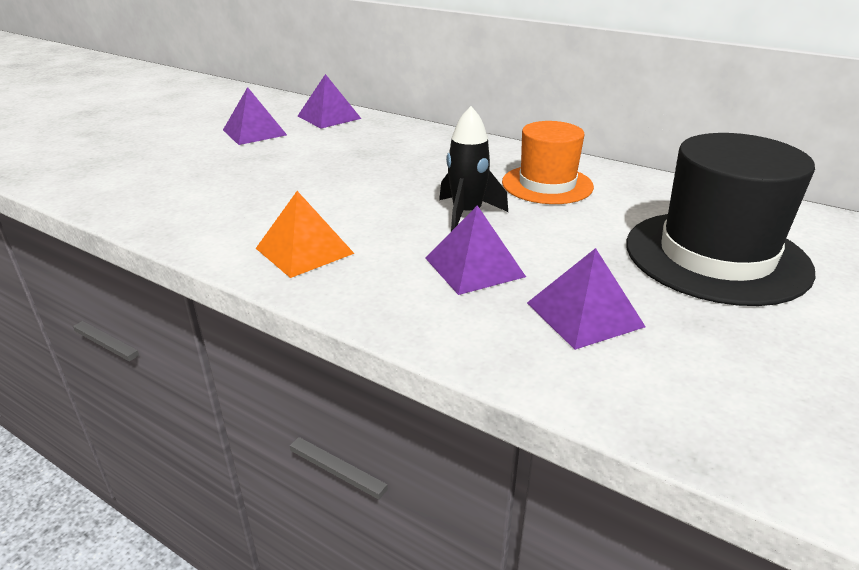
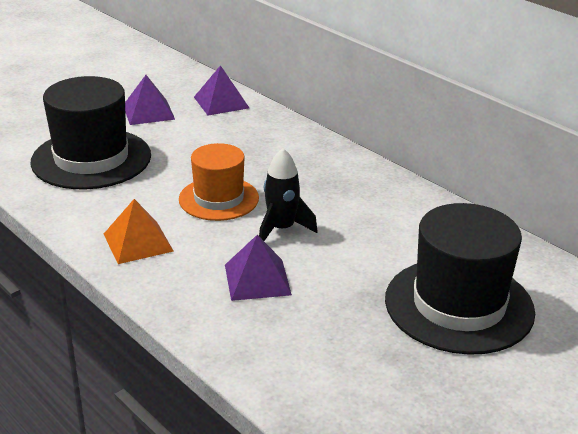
camera: 15 degrees right, 0 degrees up
(207, 178) = (91, 159): none -> black hat
(547, 184) = (369, 210): orange hat -> orange hat (218, 199)
(584, 314) = (314, 333): purple pyramid -> none

